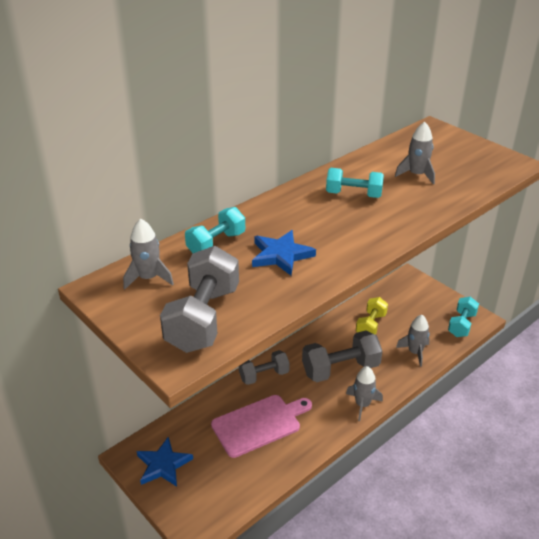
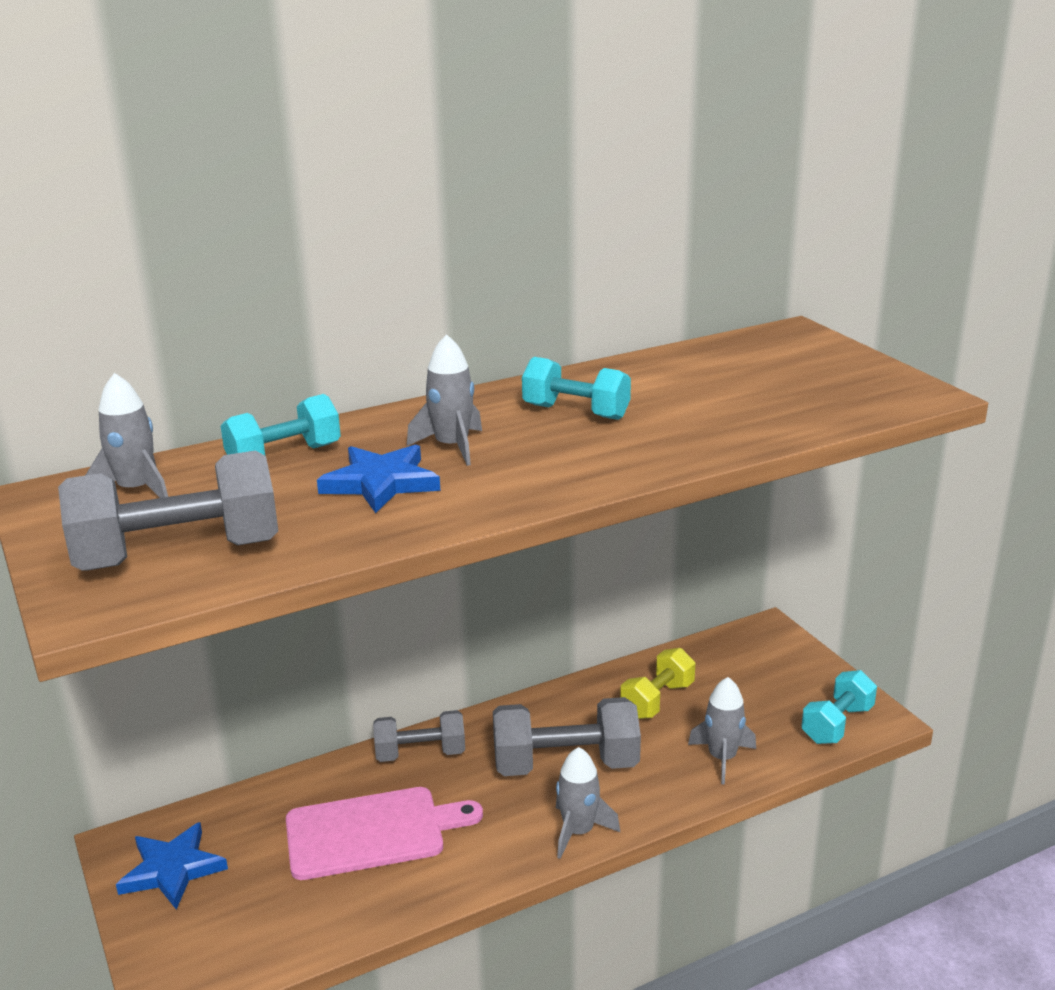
camera: 15 degrees right, 10 degrees down
(203, 318) = (178, 555): grey dumbbell -> grey dumbbell turned 45 degrees clockwise
(416, 175) = (714, 394): grey rocket -> grey rocket (452, 446)

